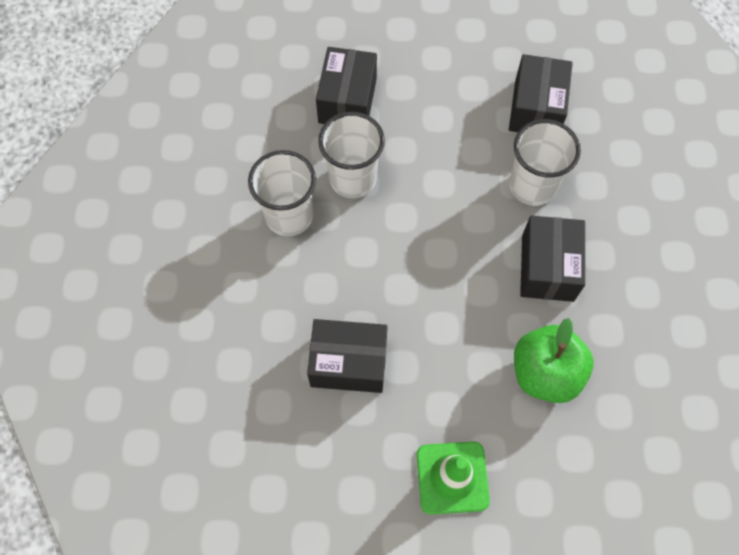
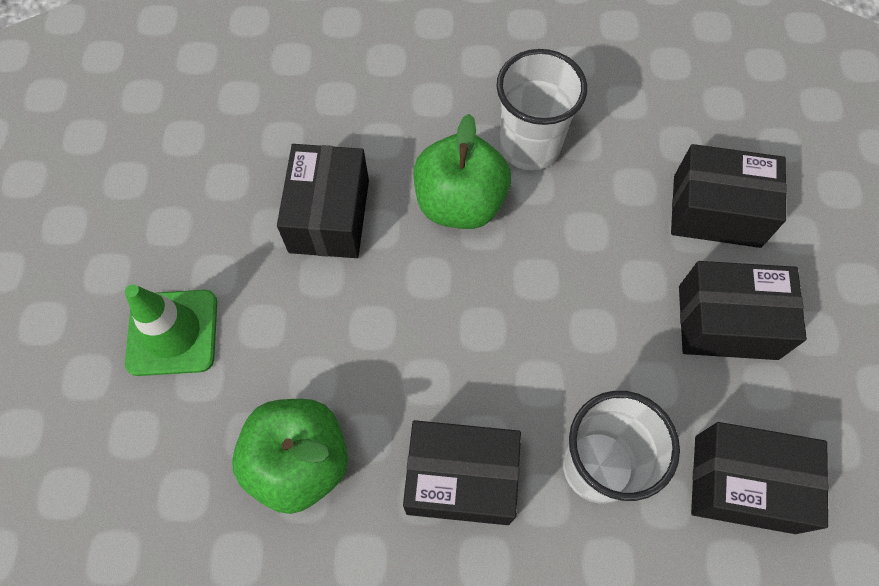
camera: 90 degrees right, 0 degrees up
(338, 266) = (460, 203): none -> green apple
(353, 179) = (590, 218): white cup -> none
(431, 104) = (727, 322): none -> black box

